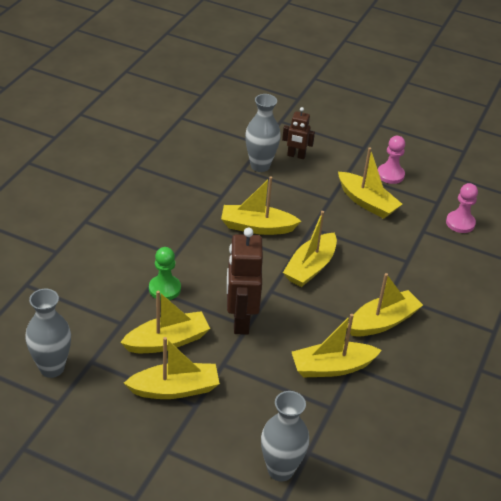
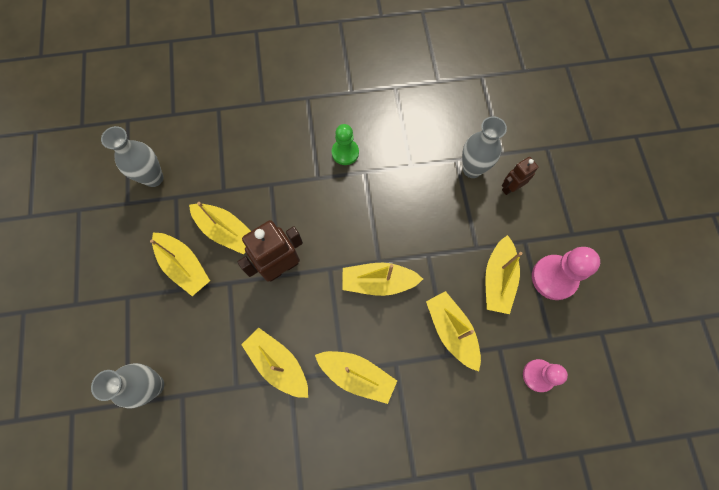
camera: 60 degrees right, 30 degrees up
(164, 289) = (276, 195): green pawn -> green pawn (345, 152)
(257, 227) = (394, 214): yellow boat -> yellow boat (451, 331)
(296, 156) = (510, 188): brown robot -> brown robot turned 75 degrees clockwise
(390, 175) = (554, 278): pink pawn -> pink pawn, size x1.52

